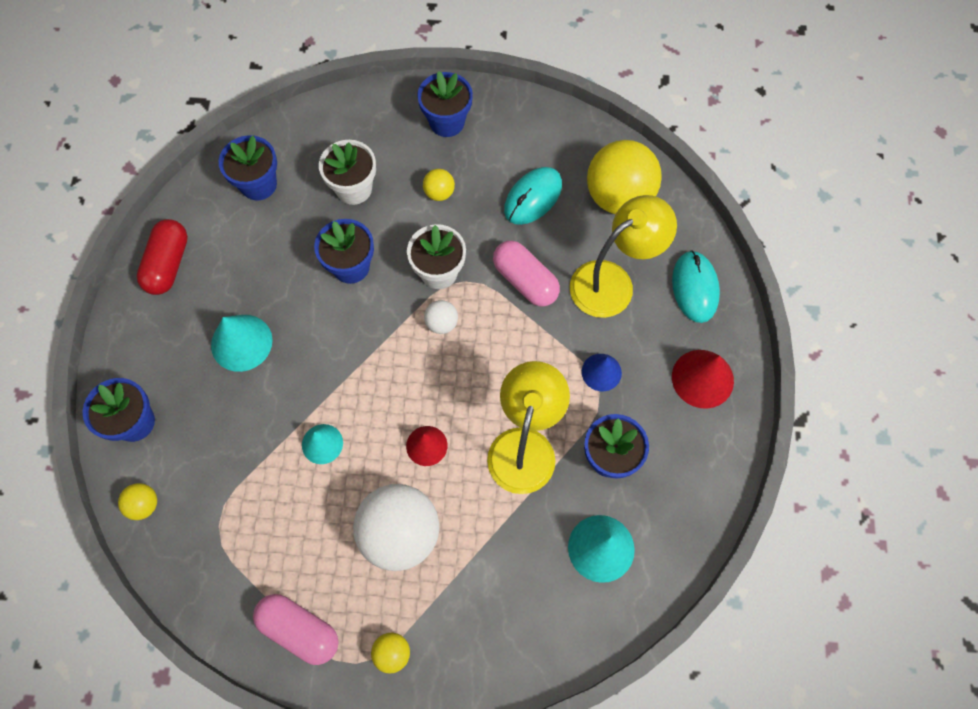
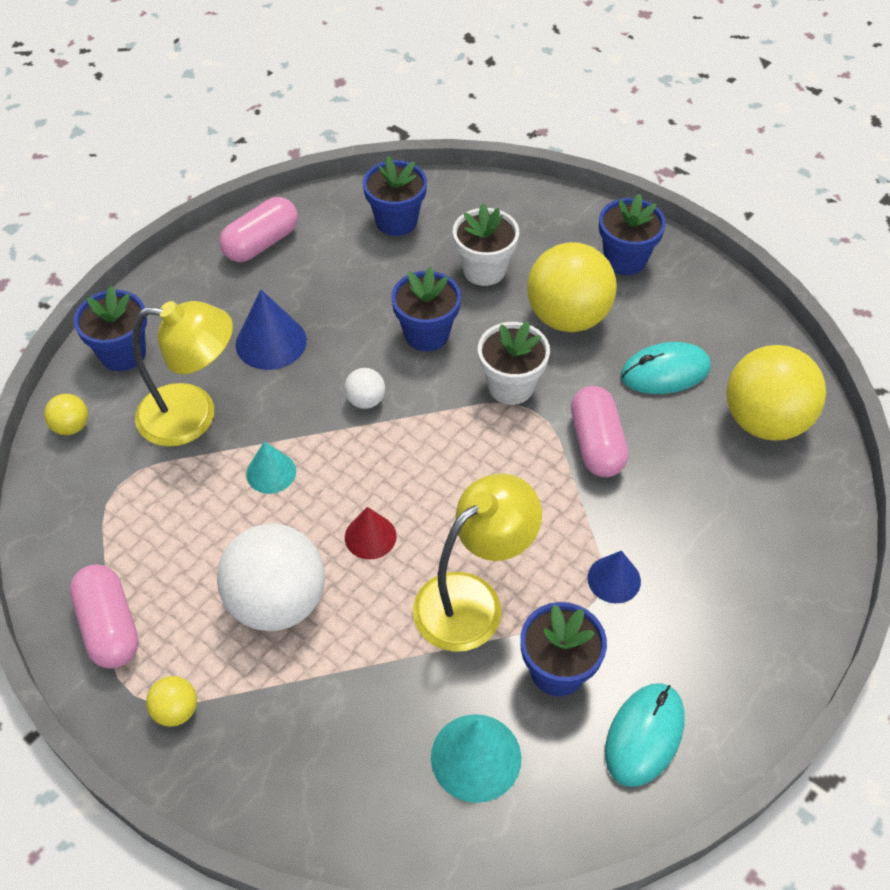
camera: 35 degrees right, 15 degrees down
(168, 264) = (261, 243): red capsule -> pink capsule
(241, 342) = (271, 342): turquoise cone -> blue cone
(439, 193) = (567, 317): yellow ball -> yellow ball, size x2.26
(441, 323) = (476, 434): white ball -> white ball (365, 400)
(612, 281) = (695, 498): yellow lamp -> yellow lamp (193, 415)
(695, 288) = (790, 558): turquoise mouse -> turquoise mouse (644, 735)
(702, 378) = (730, 657): red cone -> none

